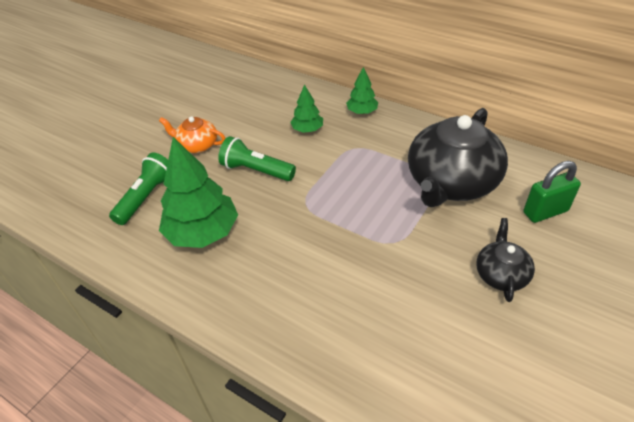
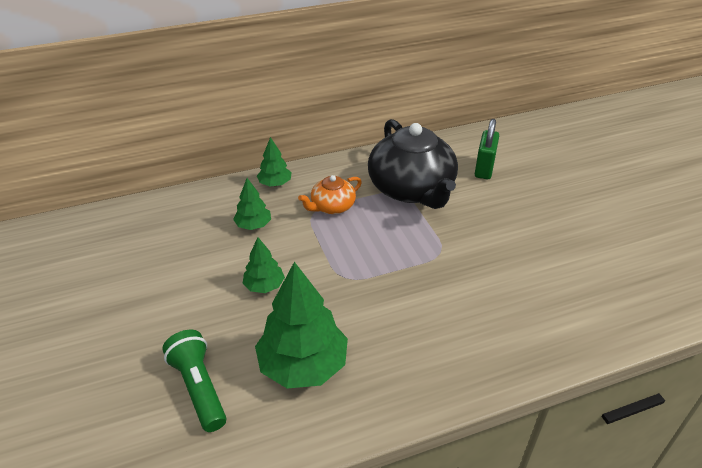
camera: 55 degrees left, 5 degrees down
(197, 145) = (171, 309): orange teapot -> orange teapot (332, 206)
(256, 170) = (264, 286): green flashlight -> green tree
(501, 274) = (518, 221): black teapot -> none

